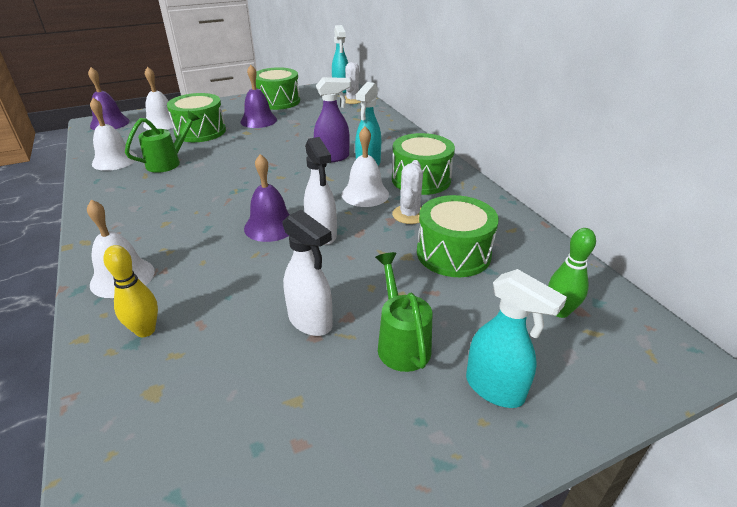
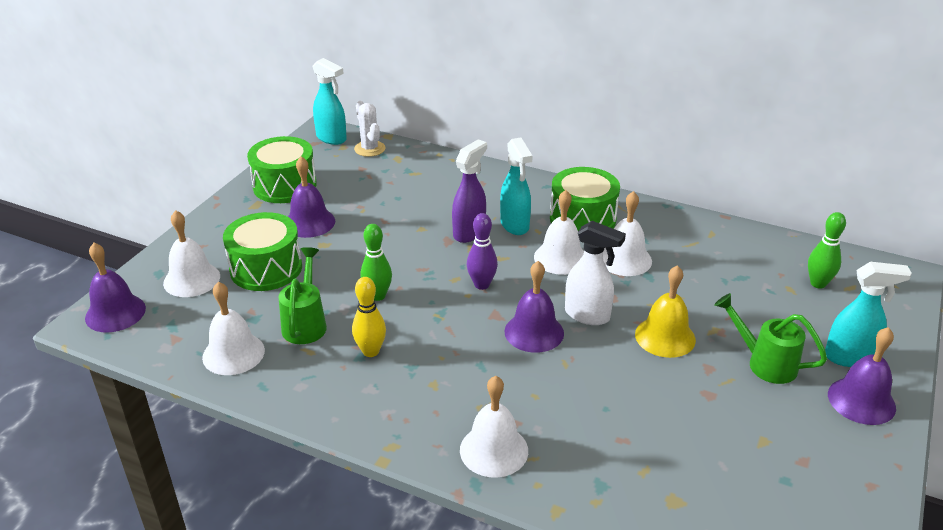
camera: 40 degrees left, 0 degrees up
(145, 330) = (593, 471): yellow bowling pin -> yellow bowling pin (371, 351)
(225, 166) = (377, 296): none -> green bowling pin
(289, 186) = (481, 285): none -> purple bowling pin
(311, 322) = (692, 387): white spray bottle -> none
(352, 276) = (665, 337): none -> yellow bell
(409, 215) = (624, 259): white cactus -> white bell
(445, 435) = (861, 400): none -> purple bell
(453, 253) = (702, 276): green drum -> none

